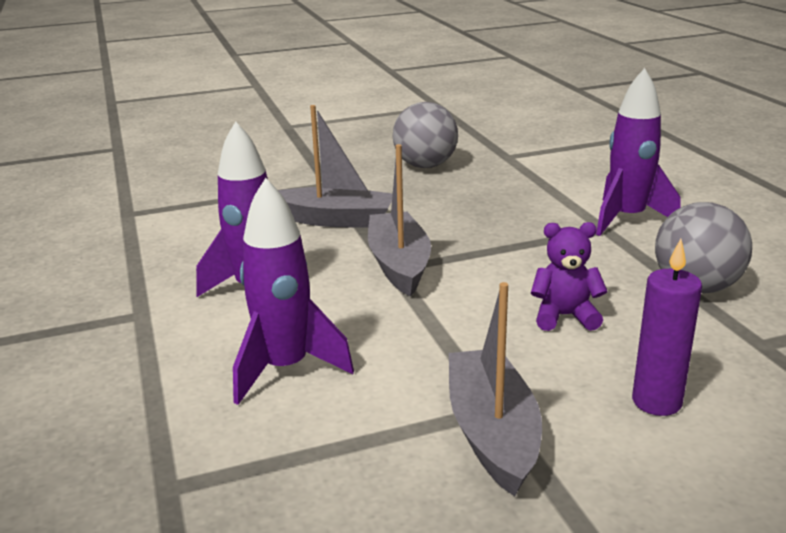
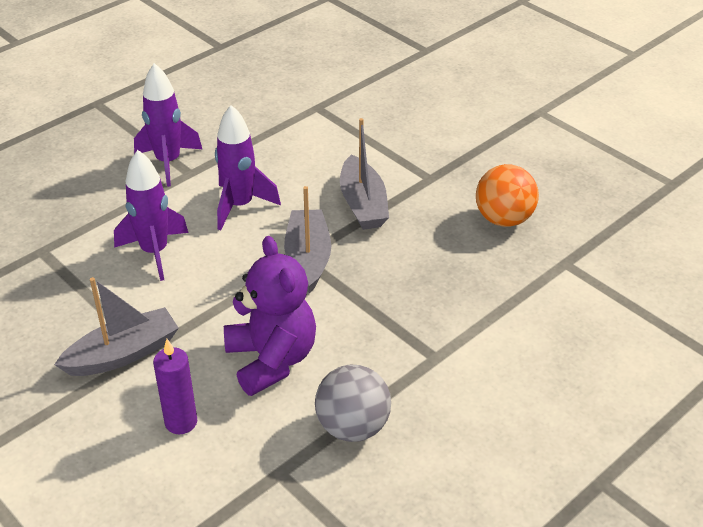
camera: 65 degrees right, 15 degrees up
(399, 264) = (308, 258): grey boat -> grey boat turned 60 degrees counterclockwise
(425, 166) = (504, 219): grey ball -> orange ball
(565, 316) = (271, 360): purple teddy bear -> purple teddy bear, size x1.85
(627, 219) = (464, 368): purple rocket -> purple rocket (168, 162)

